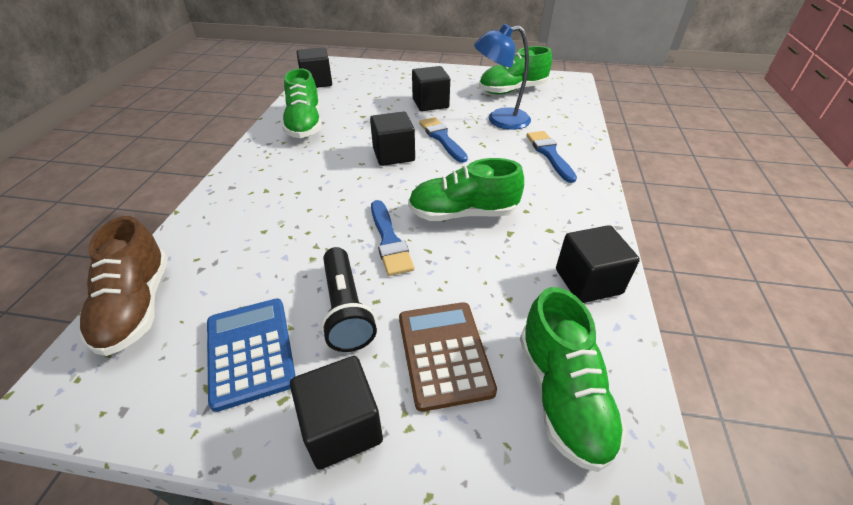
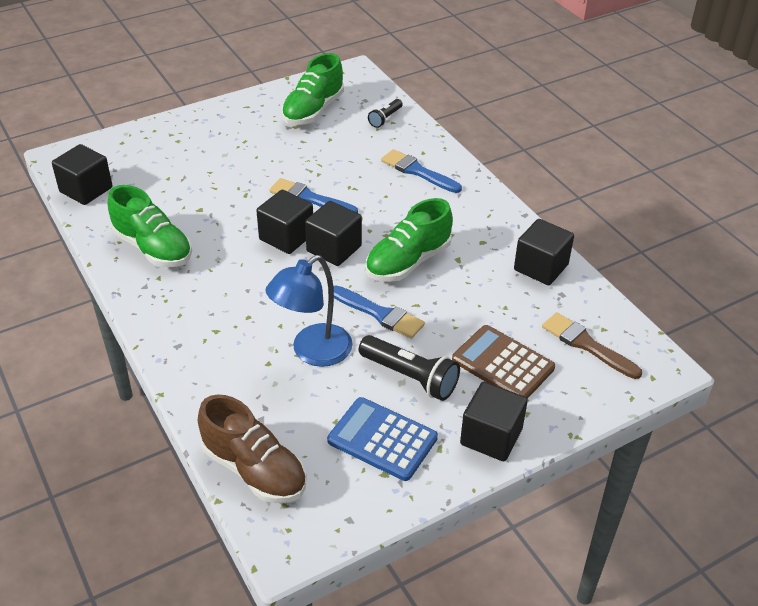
camera: 40 degrees left, 0 degrees up
(430, 103) = (250, 162): black cube -> black cube (334, 249)
(499, 120) = (339, 153): blue lamp -> blue lamp (312, 352)
(562, 112) = (385, 119): none -> black flashlight
(562, 394) = (586, 345): green shoe -> brown brush

